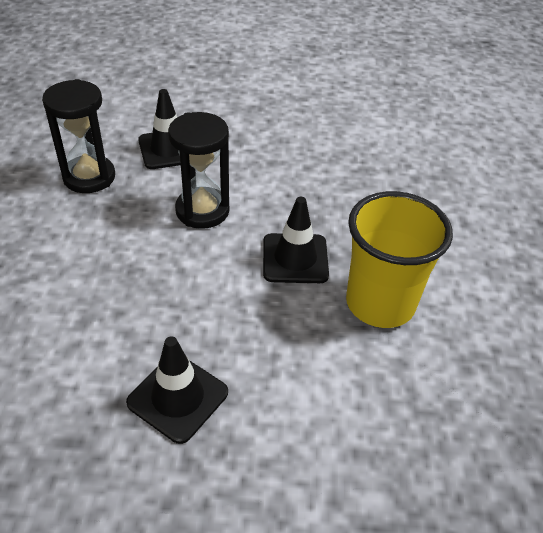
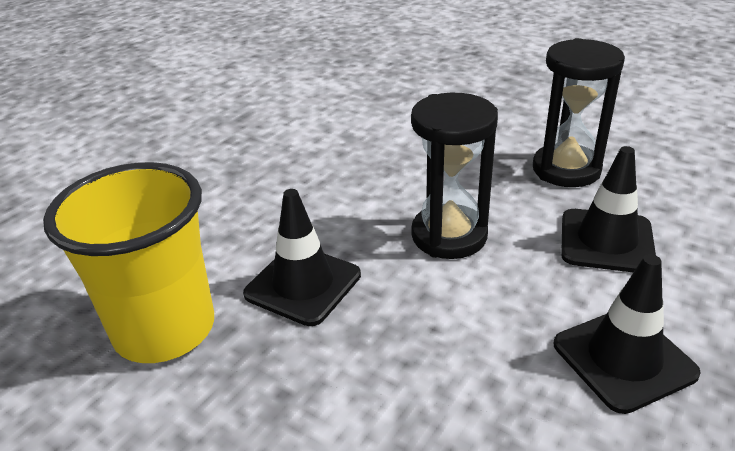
camera: 125 degrees right, 10 degrees down
(178, 397) = (221, 162): black traffic cone -> black traffic cone (623, 359)

